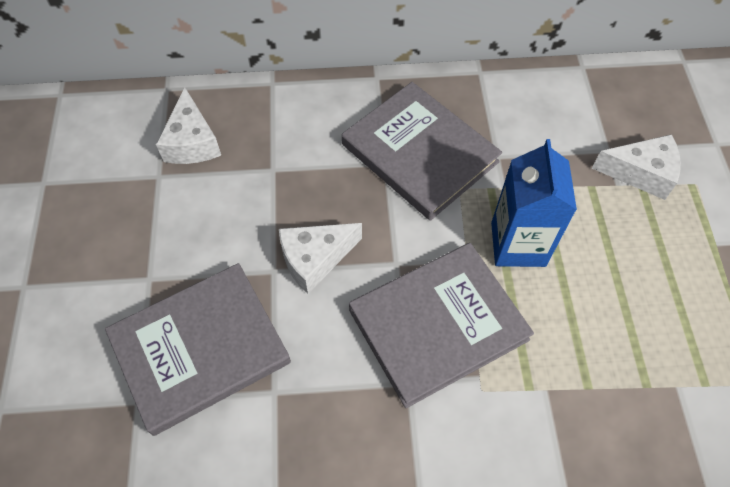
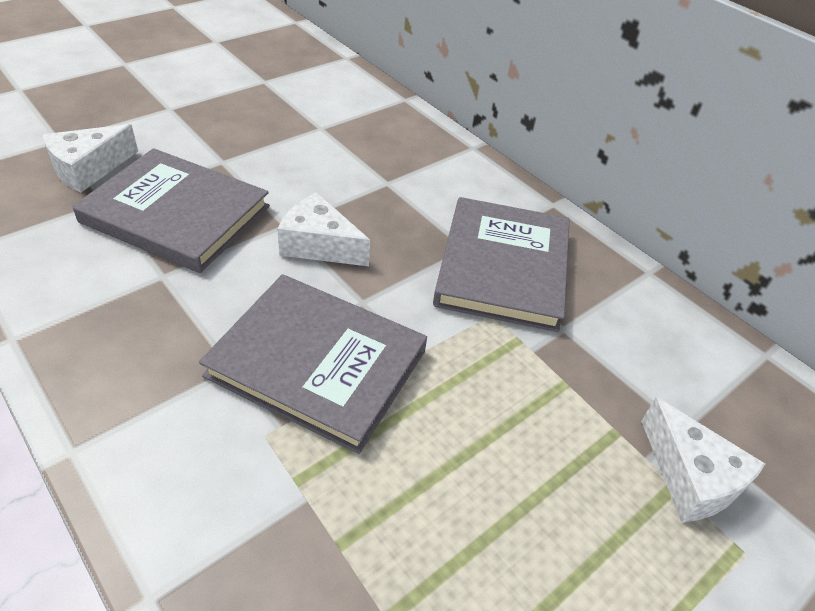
camera: 50 degrees right, 15 degrees down
(192, 142) = (369, 130): white cheese -> white cheese (88, 169)
(518, 244) = (472, 391): blue carton -> none

